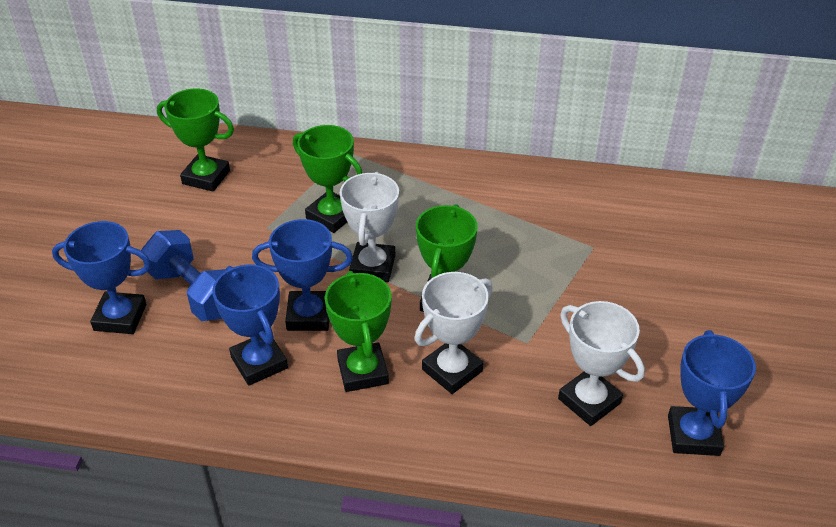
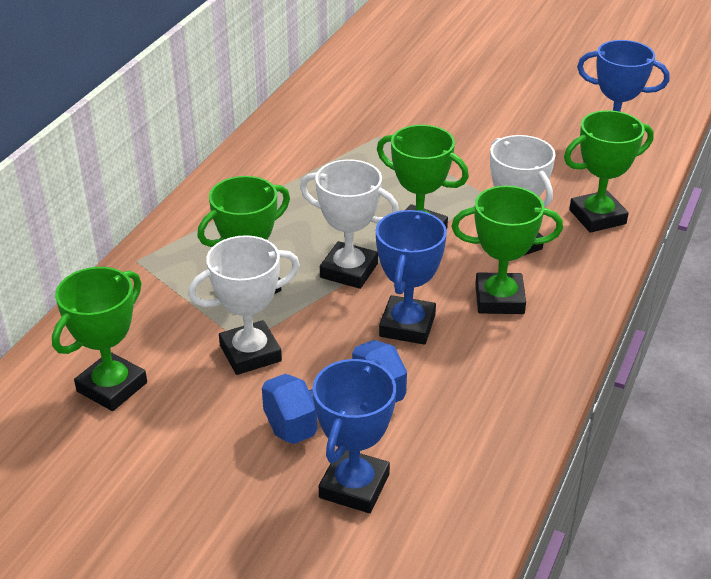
camera: 75 degrees left, 5 degrees down
(259, 363) = (467, 370): blue trophy -> none
(527, 435) = (597, 217): none -> green trophy
(589, 401) = (566, 178): white trophy -> white trophy (250, 353)

